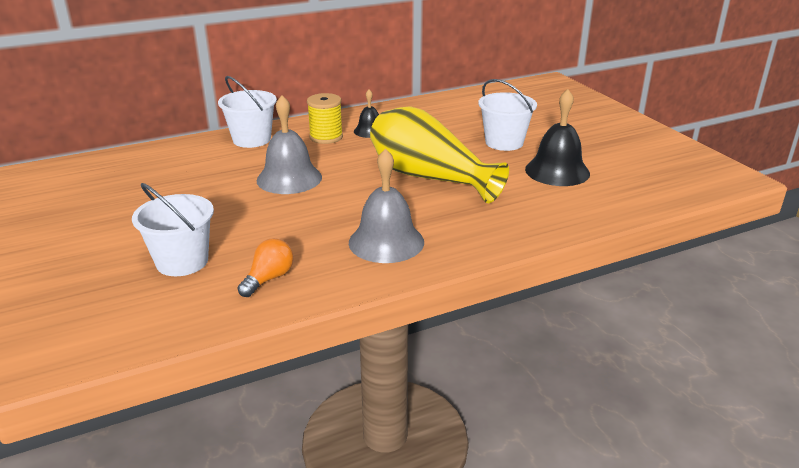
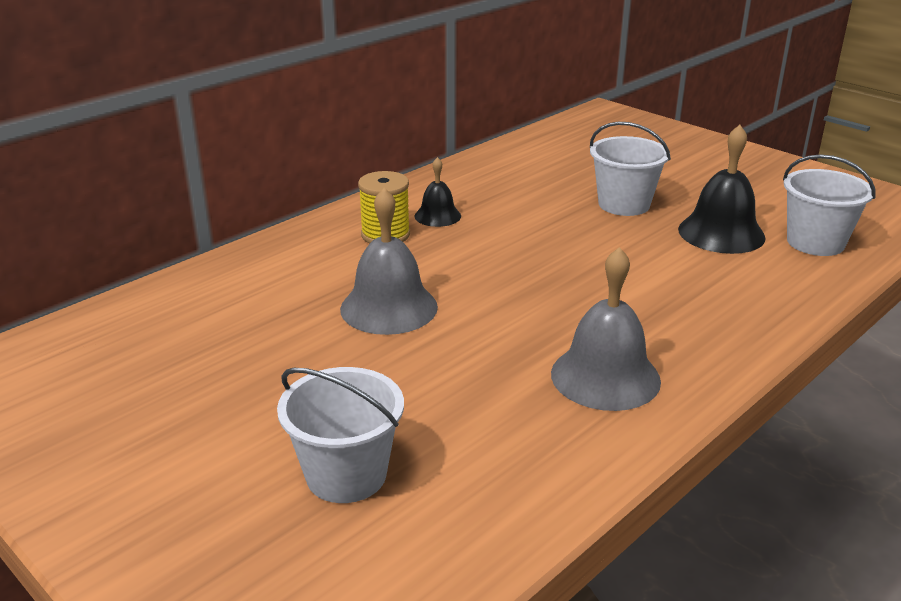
camera: 20 degrees left, 0 degrees up
(251, 139) = (280, 256): white bucket -> white bucket (815, 242)
(269, 279) = (498, 471): orange light bulb -> none
(429, 178) = (576, 271): yellow vase -> none

